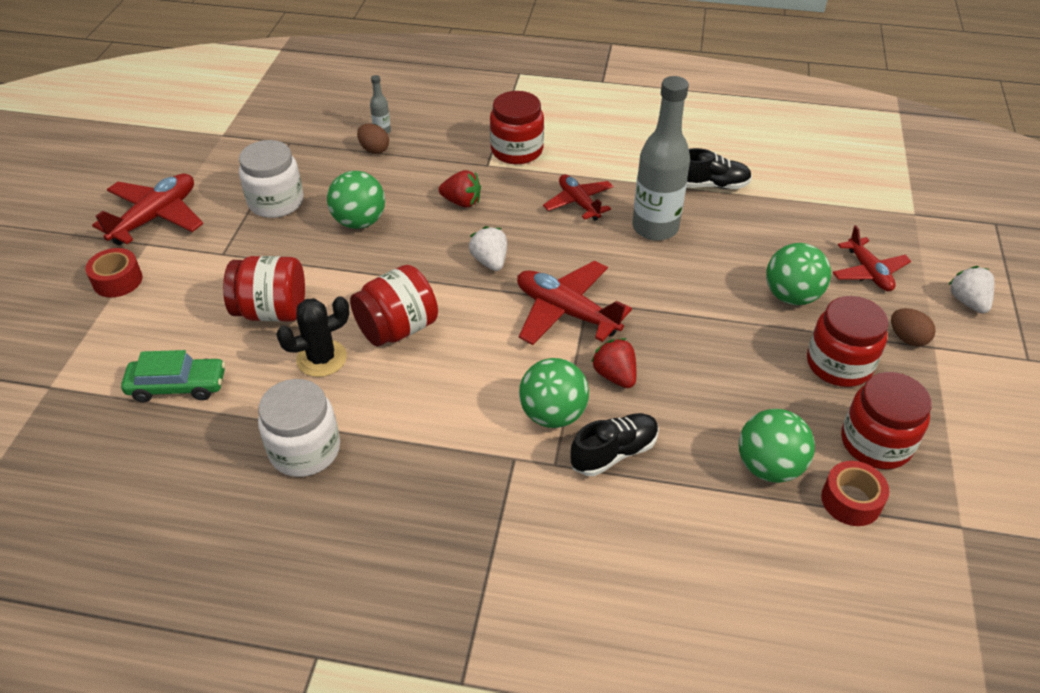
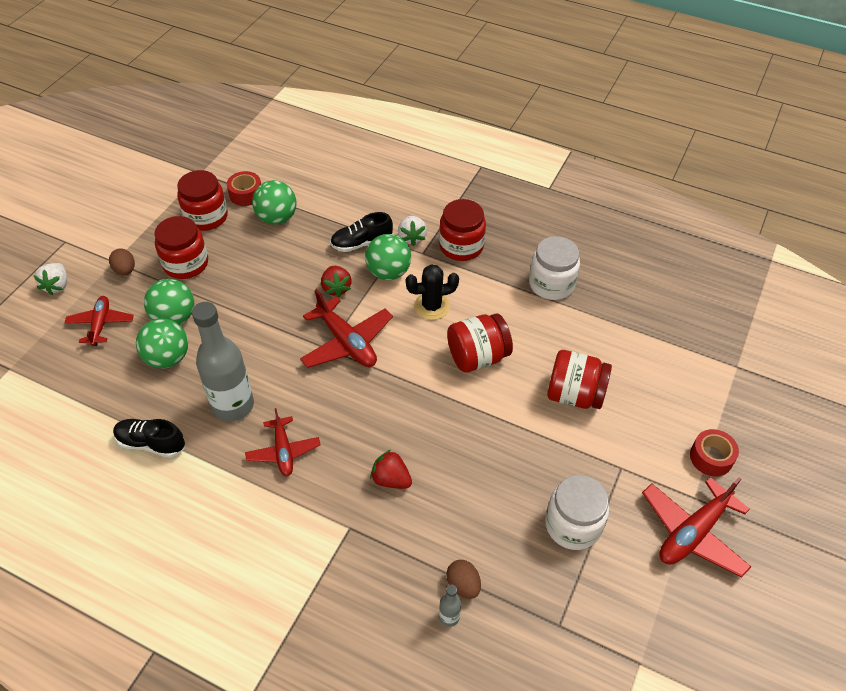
camera: 165 degrees left, 5 degrees up
(178, 386) = (641, 346): green car -> none
(321, 358) = (537, 345): black cactus -> black cactus (431, 306)
(359, 222) = (493, 477): green ball -> green ball (168, 358)
(490, 261) = (388, 403): white strawberry -> white strawberry (412, 237)
(517, 150) = (311, 542): red jar -> red jar (461, 246)

